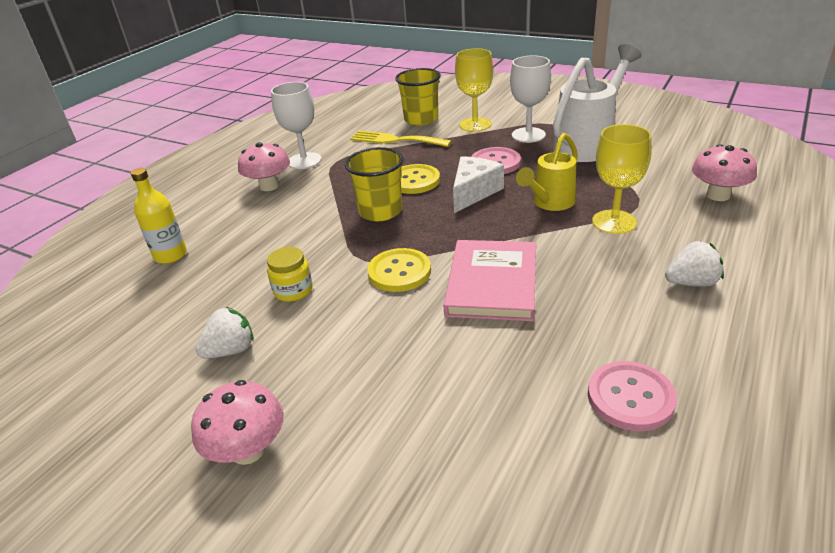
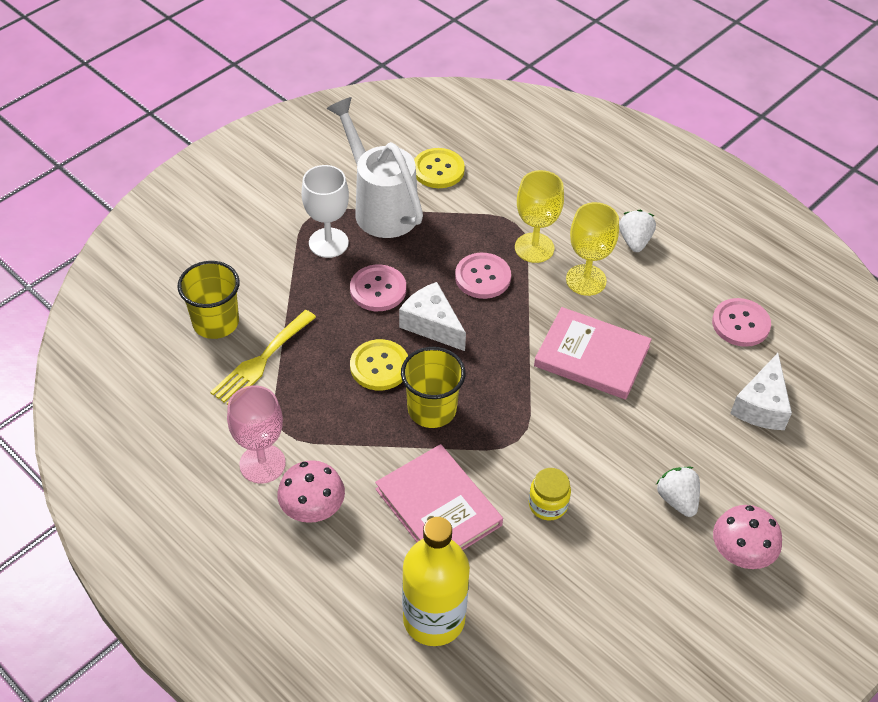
camera: 80 degrees left, 15 degrees up
(170, 255) = (434, 619): yellow bottle -> yellow bottle, size x1.61
(231, 350) = (622, 561): white strawberry -> white strawberry (677, 500)
(279, 235) = (438, 507): none -> pink book
(304, 161) = (262, 464): white goblet -> pink goblet
(399, 272) = (549, 416): yellow button -> yellow button (438, 170)
(475, 125) = (269, 277): yellow goblet -> yellow goblet (586, 280)
(495, 440) = (761, 405): none -> white cheese
(549, 203) = (482, 277): yellow watering can -> pink button
(718, 195) = (523, 169): pink mushroom -> none

